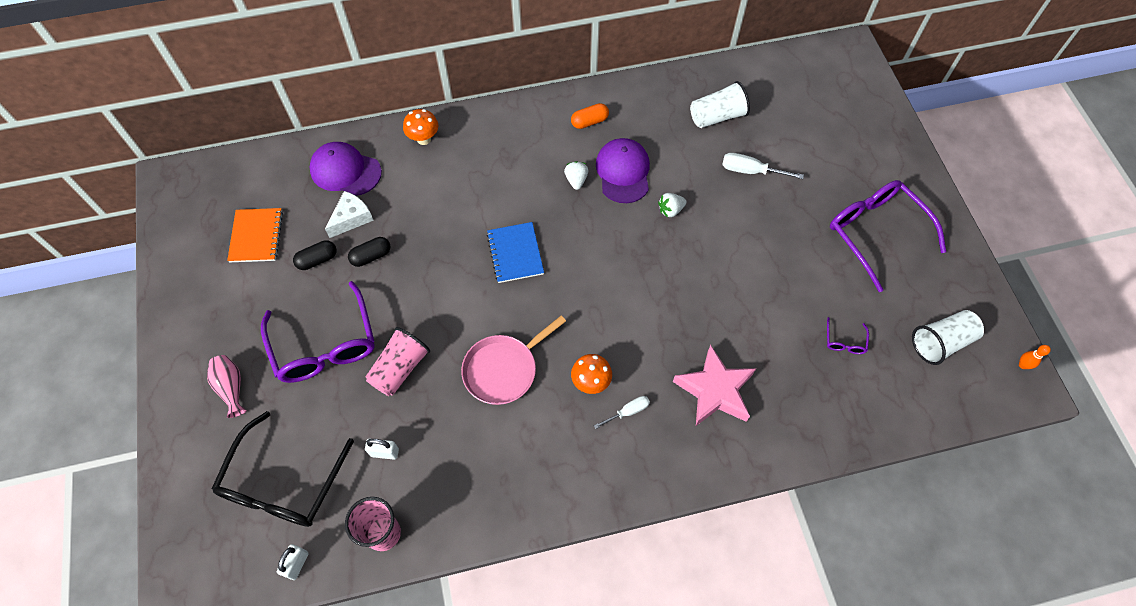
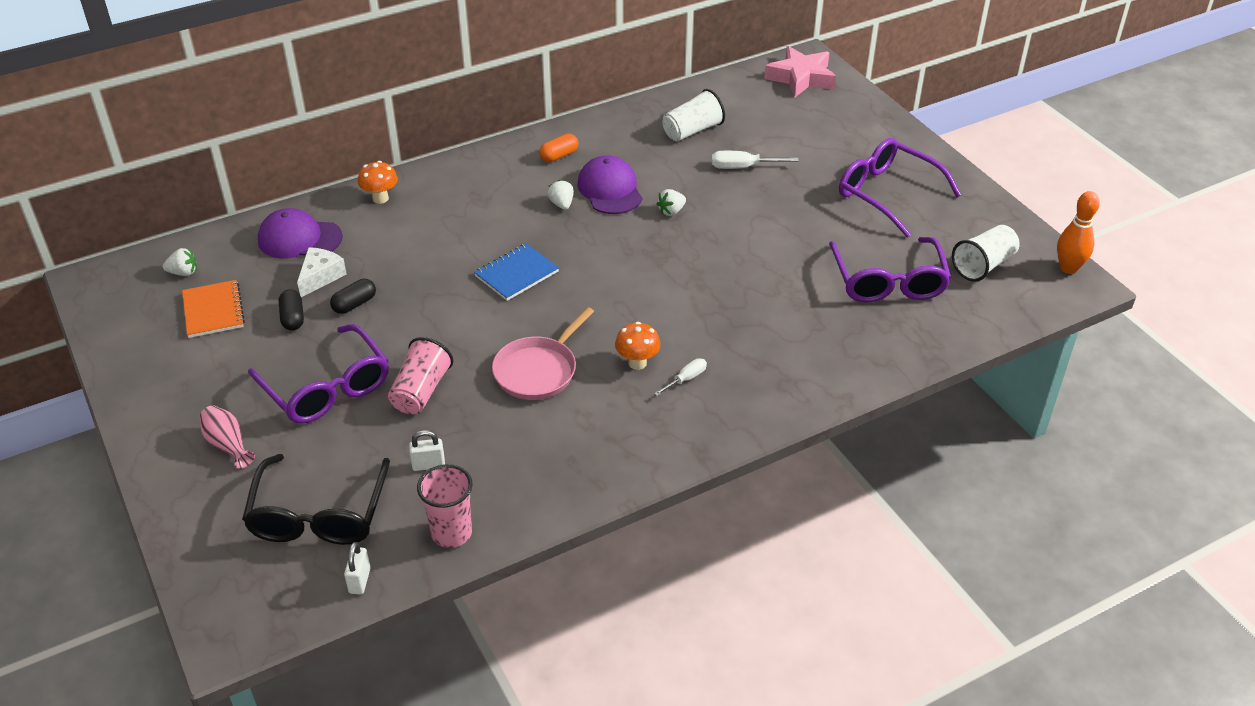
camera: 15 degrees left, 20 degrees down
(243, 188) = (183, 272): none -> white strawberry
(317, 260) = (293, 318): black capsule -> black capsule turned 60 degrees counterclockwise
(515, 253) = (516, 274): blue notebook -> blue notebook turned 75 degrees clockwise
(714, 390) = (771, 345): pink star -> pink star (801, 78)
(844, 342) = (888, 282): purple glasses -> purple glasses, size x2.47
(1022, 365) = (1068, 268): orange bowling pin -> orange bowling pin, size x1.95

